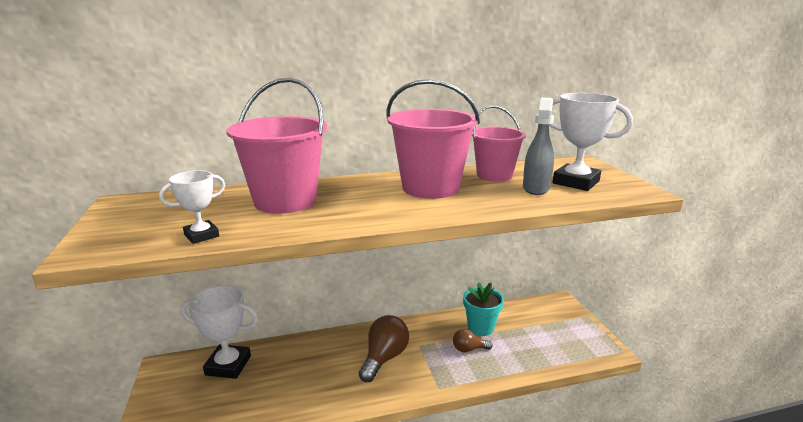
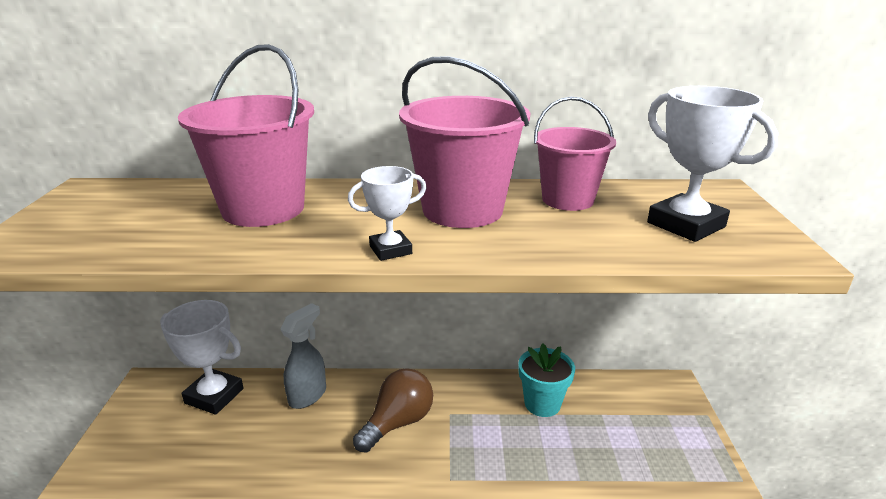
camera: 15 degrees right, 5 degrees up
(201, 235) = (131, 246): white trophy -> white trophy (390, 250)
(469, 349) = (513, 432): brown light bulb -> none
(536, 188) = (615, 228): grey spray bottle -> grey spray bottle (308, 395)

